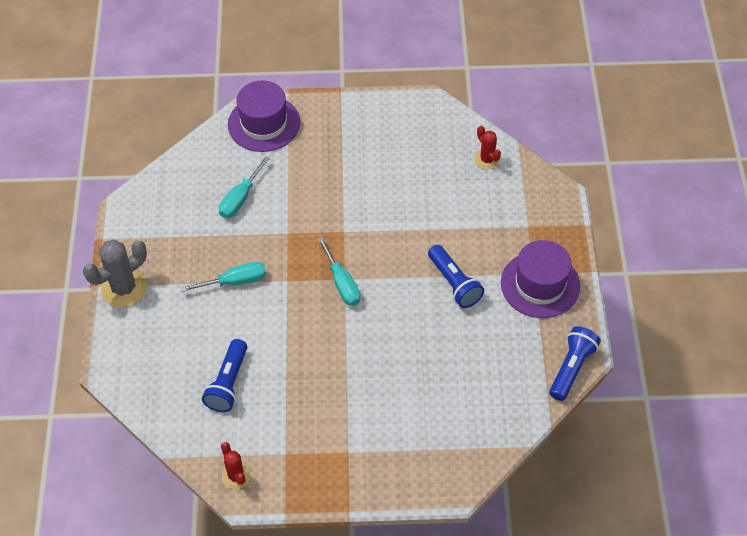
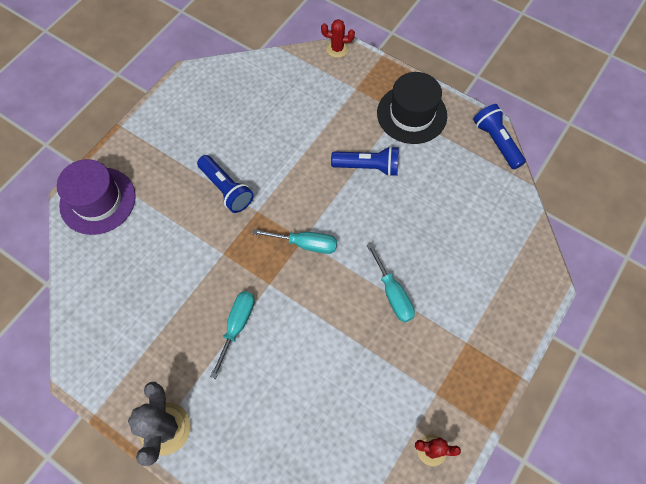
camera: 55 degrees left, 10 degrees up
(228, 383) = (335, 397): blue flashlight -> blue flashlight (226, 189)
(240, 199) = (156, 268): turquoise screwdriver -> turquoise screwdriver (393, 294)
(487, 159) = (276, 74): red cactus -> red cactus (337, 49)
(540, 284) = (411, 114): purple hat -> black hat

